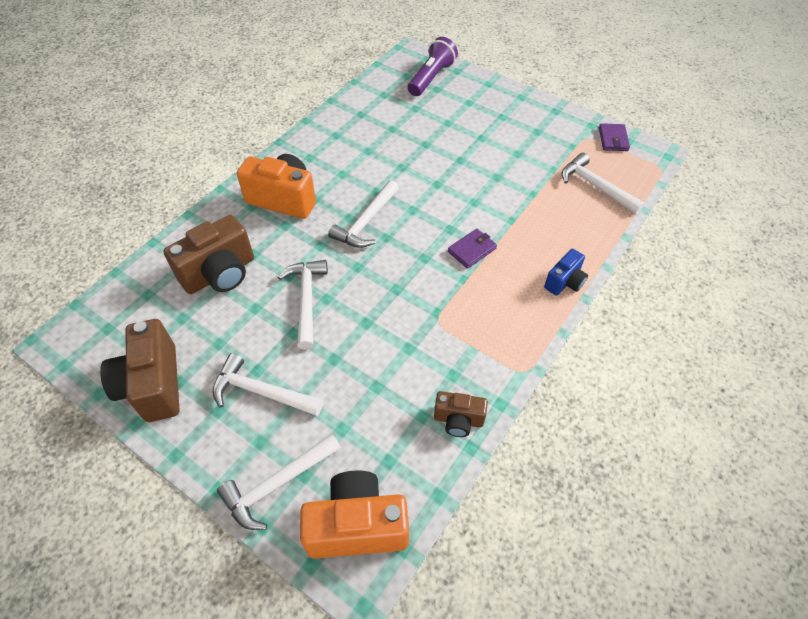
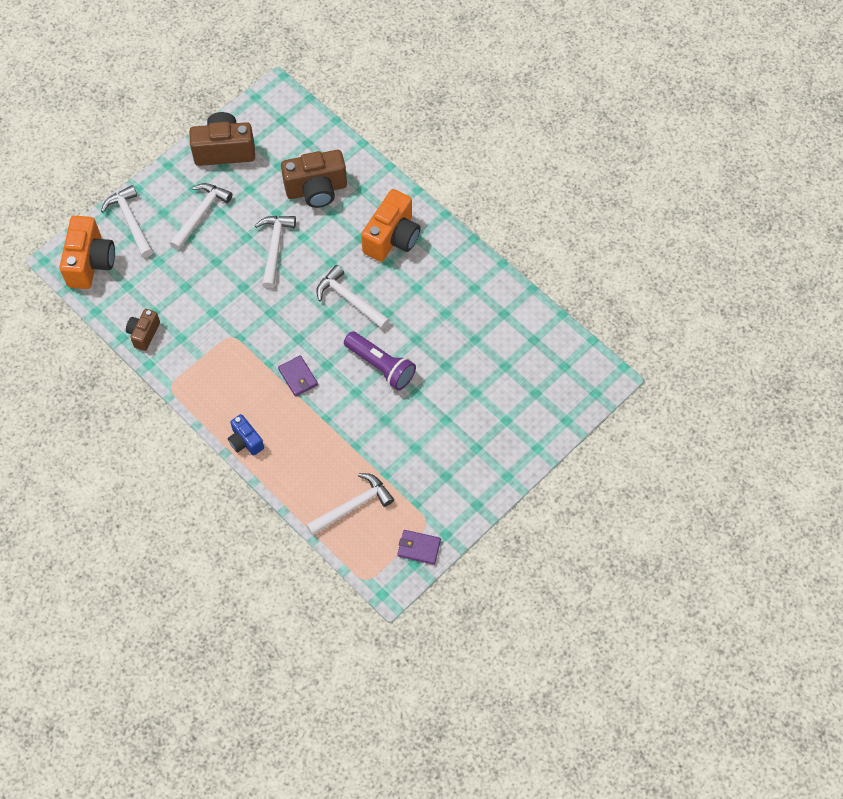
camera: 100 degrees right, 10 degrees up
(220, 274) = (316, 190): brown camera -> brown camera turned 75 degrees counterclockwise
(306, 300) = (275, 248): white hammer -> white hammer turned 90 degrees counterclockwise
(431, 78) = (556, 391): purple flashlight -> purple flashlight (381, 366)

